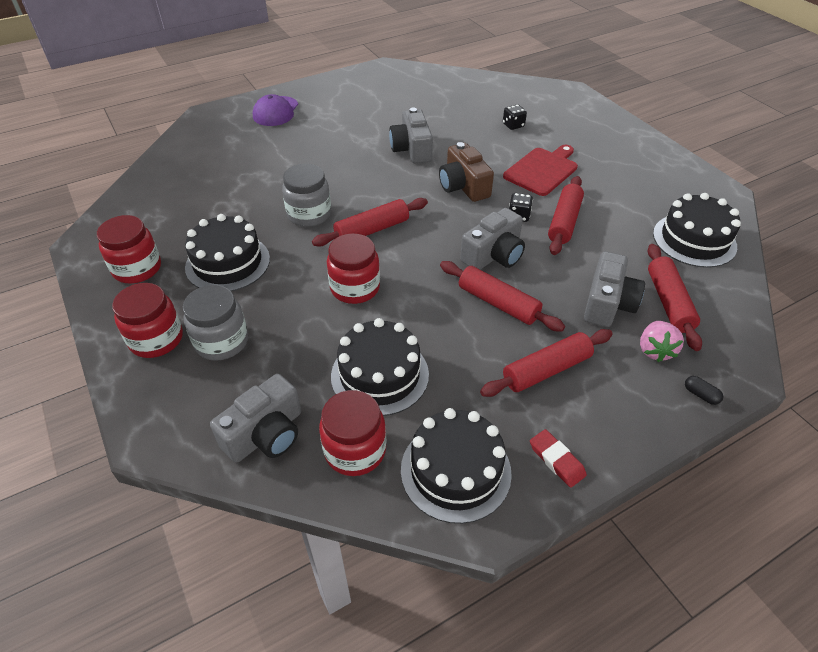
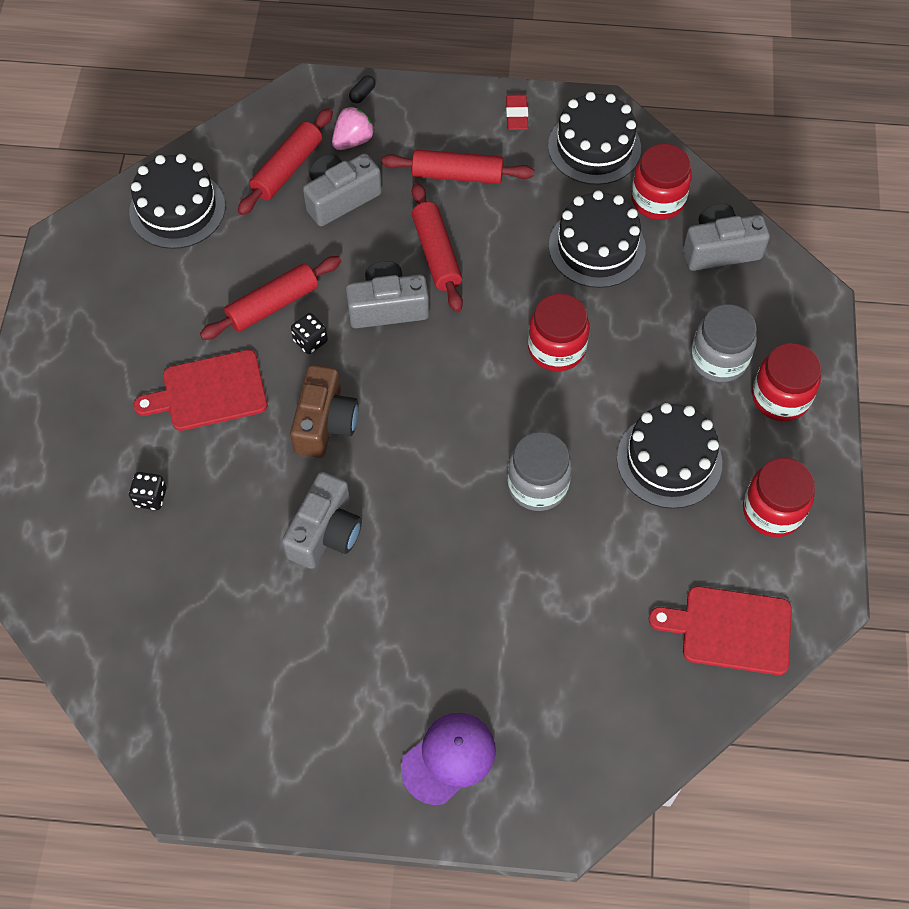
camera: 145 degrees left, 15 degrees up
(144, 204) = (730, 630): none -> red cutting board
(372, 230) = (484, 416): red rolling pin -> none
(700, 395) = (362, 94): black capsule -> black capsule turned 45 degrees clockwise

